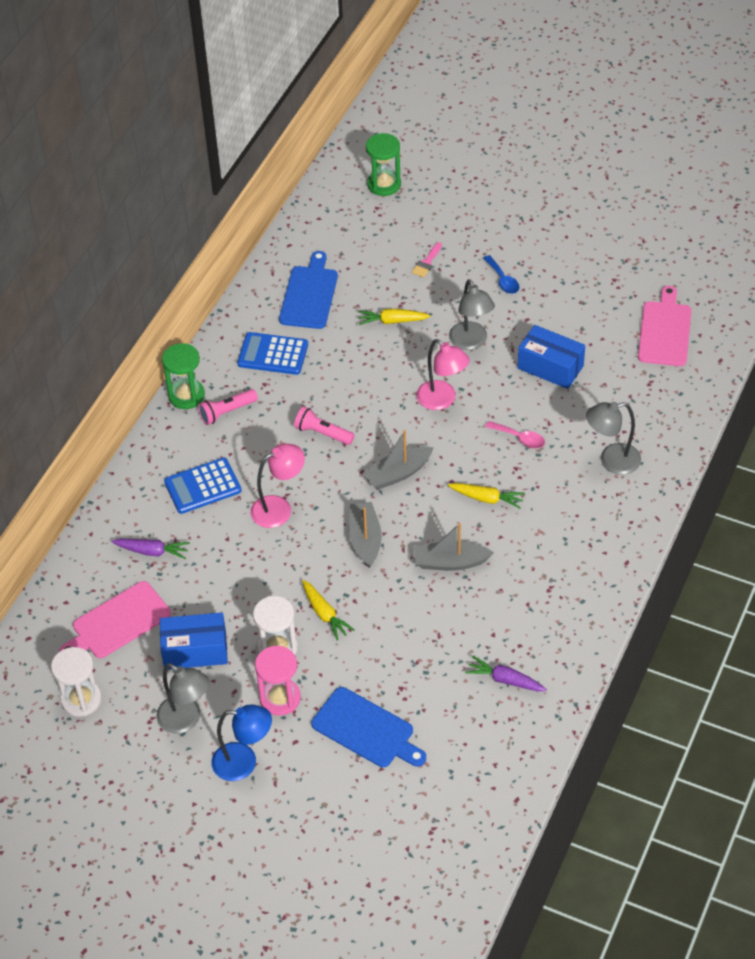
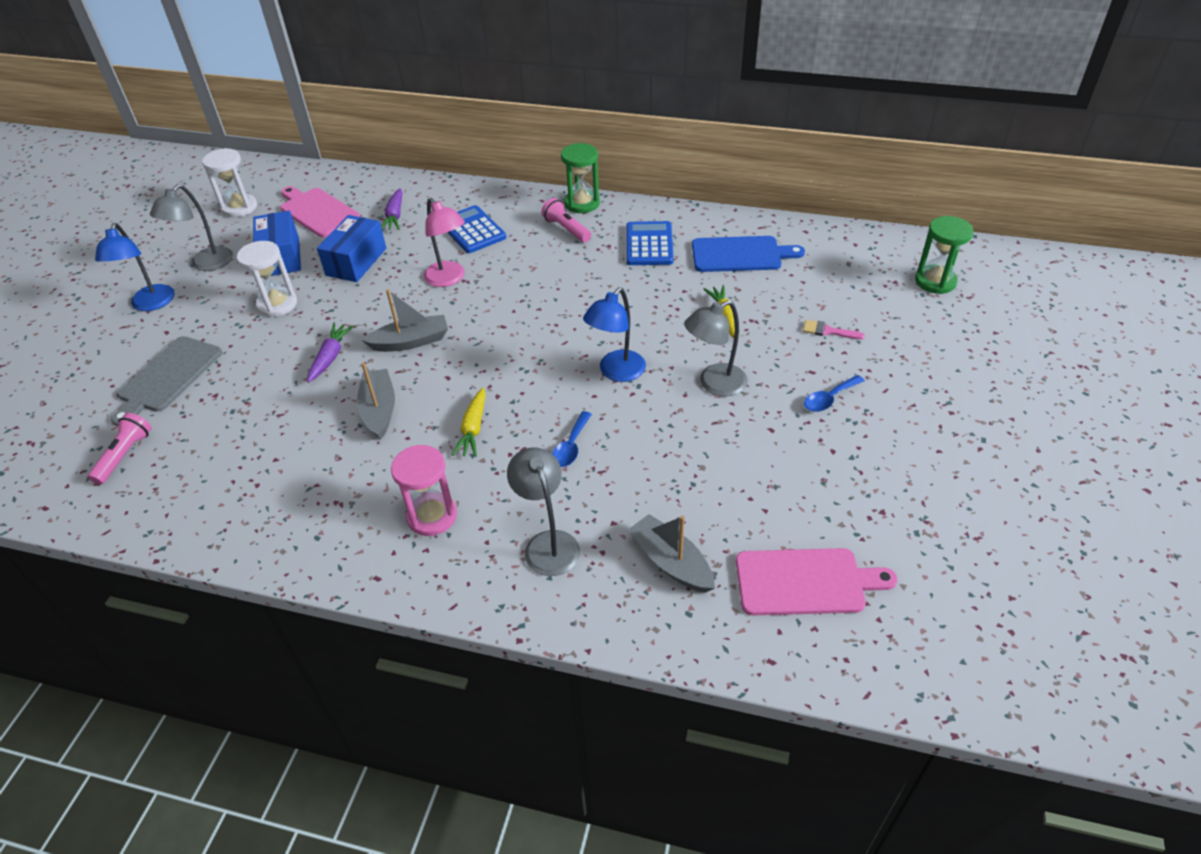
camera: 80 degrees right, 5 degrees down
(280, 698) = (218, 315): pink hourglass -> pink hourglass (432, 516)
(323, 433) = (550, 292): pink flashlight -> pink flashlight (125, 455)
(325, 614) = (315, 328): yellow carrot -> none
(366, 730) = (168, 377): blue cutting board -> grey cutting board
(398, 473) = (503, 353): grey boat -> grey boat (671, 562)
(442, 400) = (616, 372): pink lamp -> blue lamp
(505, 680) = (209, 477): purple carrot -> purple carrot (330, 357)
(519, 438) = (571, 446): pink spoon -> blue spoon
(550, 367) = (696, 462): blue box -> blue box (356, 262)

